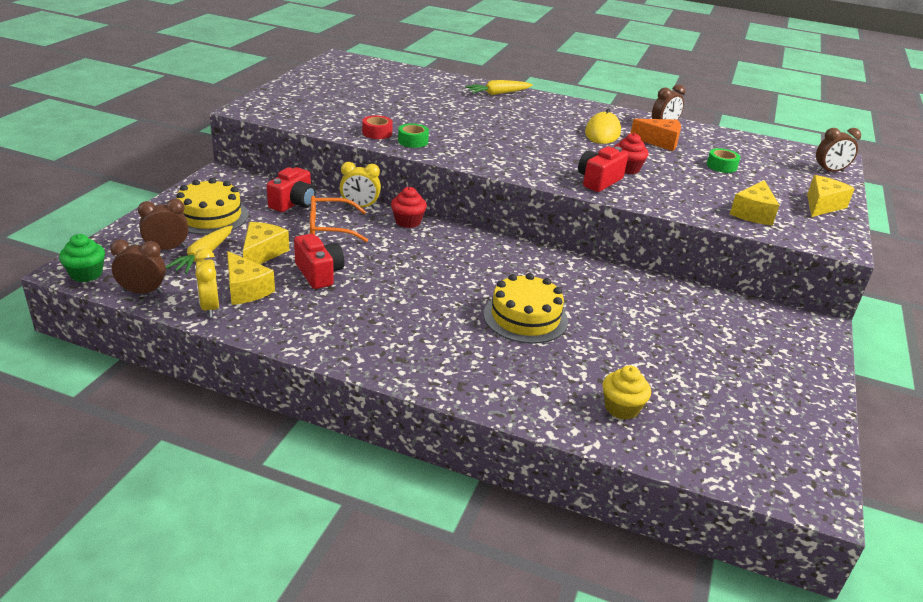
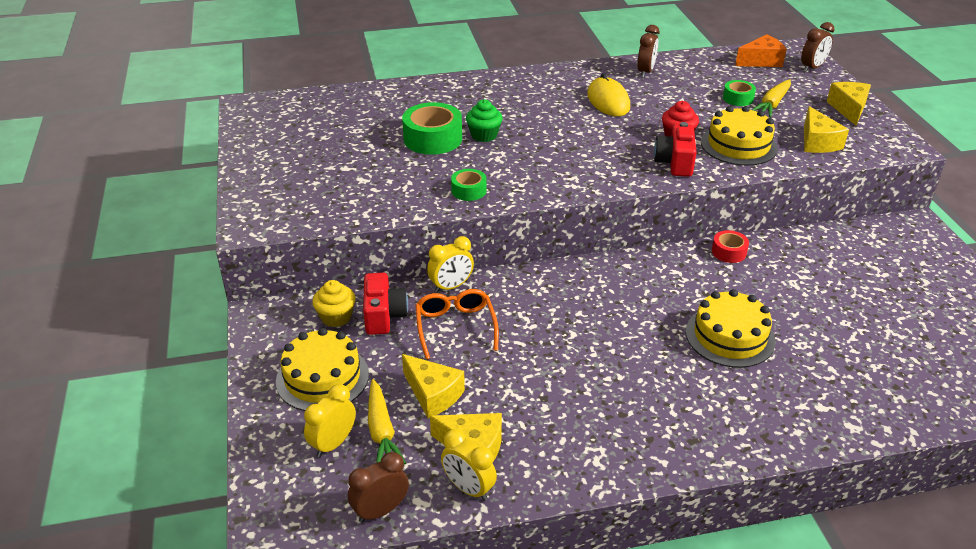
camera: 30 degrees left, 5 degrees up
(86, 274) = (293, 525): green cupcake -> green cupcake (484, 135)
(167, 248) = (333, 443): brown clock -> yellow clock
(262, 253) = (433, 394): yellow cheese -> yellow cheese turned 150 degrees clockwise
(319, 273) = (514, 388): red camera -> none
(330, 227) = (455, 327): orange glasses -> orange glasses turned 120 degrees clockwise
(377, 133) = (423, 196): red tape -> red tape (729, 252)
(408, 222) = (515, 282): red cupcake -> none
(433, 109) = (433, 139): none -> green tape
(498, 93) = (463, 90): yellow carrot -> yellow carrot (772, 104)
(621, 408) = (891, 386): yellow cupcake -> yellow cupcake (336, 317)
(660, 142) = (663, 91): orange cheese -> orange cheese (761, 61)
(673, 190) = (738, 145): none -> yellow cake

